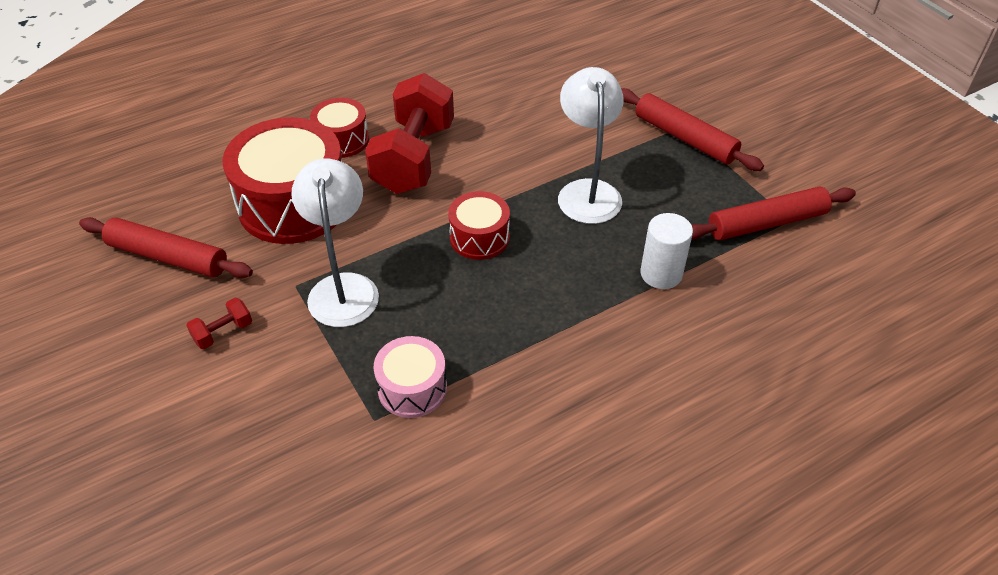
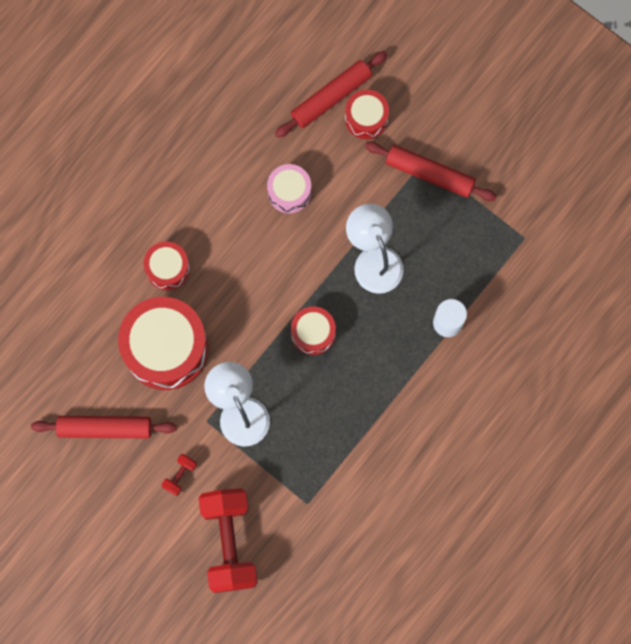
camera: 20 degrees left, 30 degrees up
(412, 388) = (320, 473): pink drum -> pink drum (289, 192)
(414, 158) = (232, 269): red dumbbell -> red dumbbell (229, 542)
(627, 81) = (366, 118): none -> red drum
(766, 223) = (509, 247): red rolling pin -> red rolling pin (331, 97)

